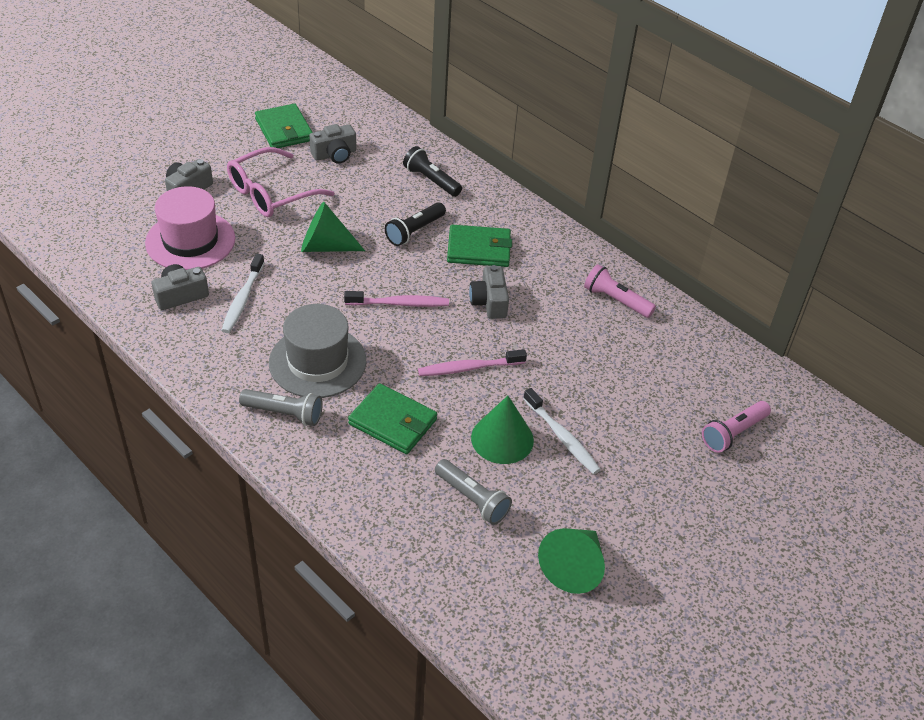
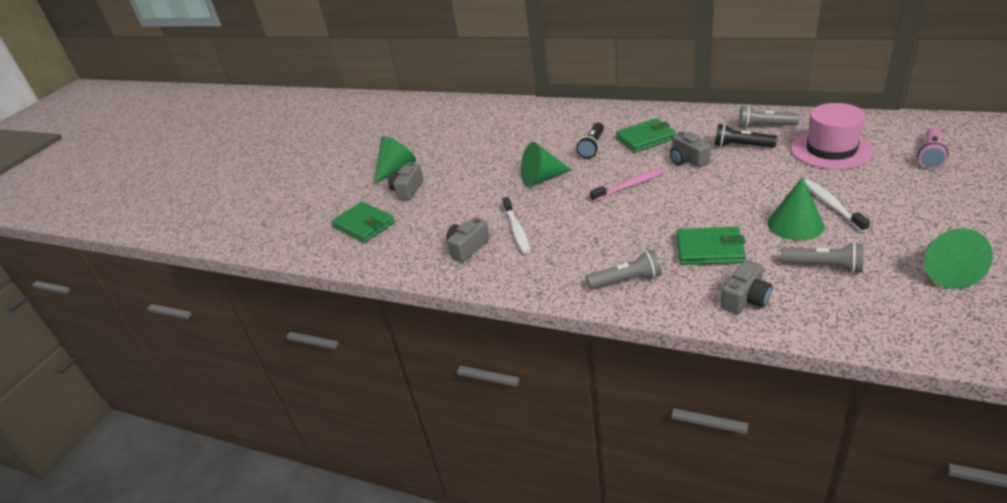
camera: 15 degrees left, 10 degrees down
(190, 241) = (440, 215): pink hat -> pink hat (831, 150)
(200, 154) = (396, 169): none -> green cone
(270, 194) = (470, 168): pink glasses -> none
(284, 130) = (442, 135): green wallet -> green wallet (364, 225)
(317, 362) = (613, 240): grey hat -> none
(335, 154) = (491, 133): grey camera -> grey camera (745, 299)
(431, 180) = (571, 120): black flashlight -> black flashlight (741, 146)
(469, 368) = (721, 198): pink toothbrush -> none
(562, 437) = (831, 205): white toothbrush -> white toothbrush turned 135 degrees counterclockwise
(616, 300) = (764, 126): pink flashlight -> grey flashlight

